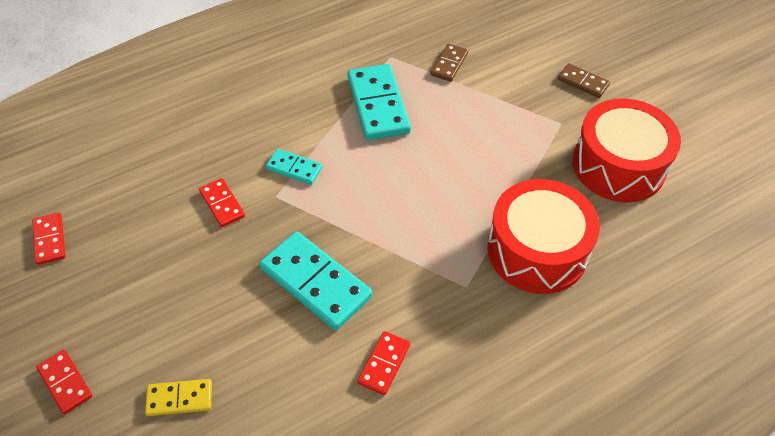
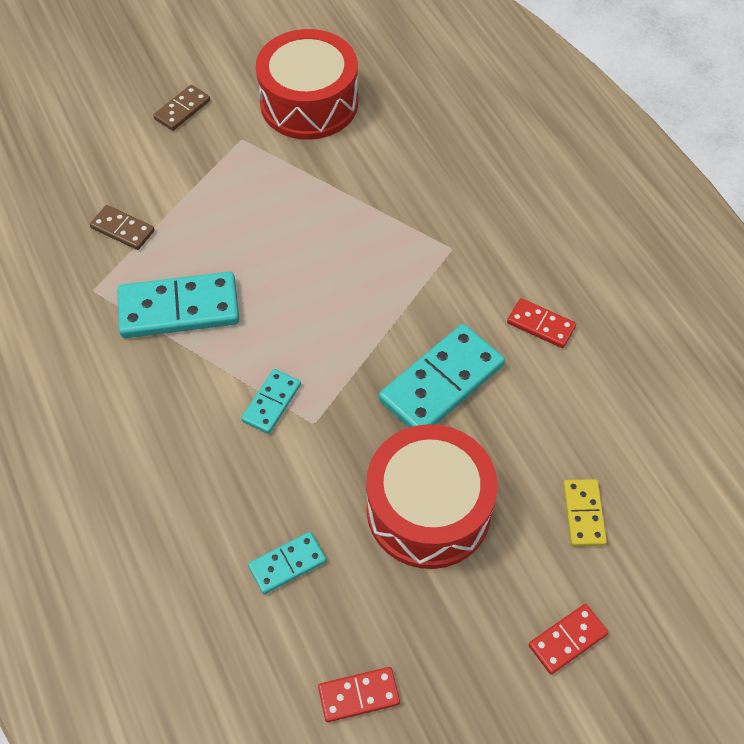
camera: 85 degrees left, 5 degrees up
(157, 190) = (287, 564): none -> turquoise domino
(222, 204) = (320, 483): red domino -> none
(537, 250) = (411, 185): red drum -> red drum (428, 509)

